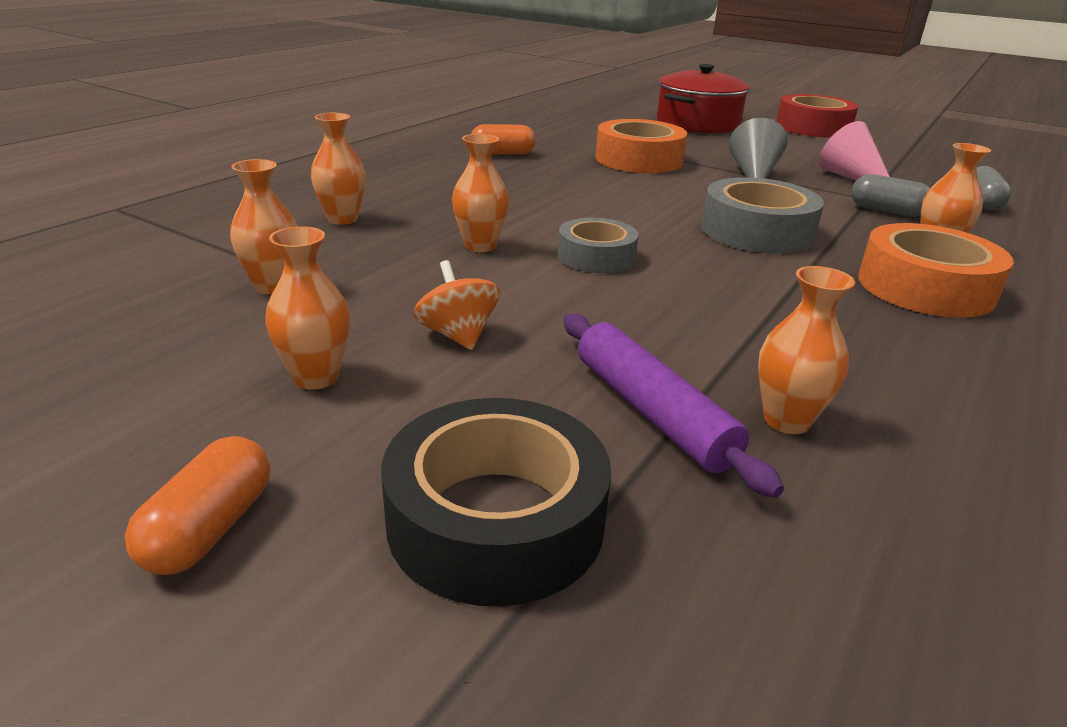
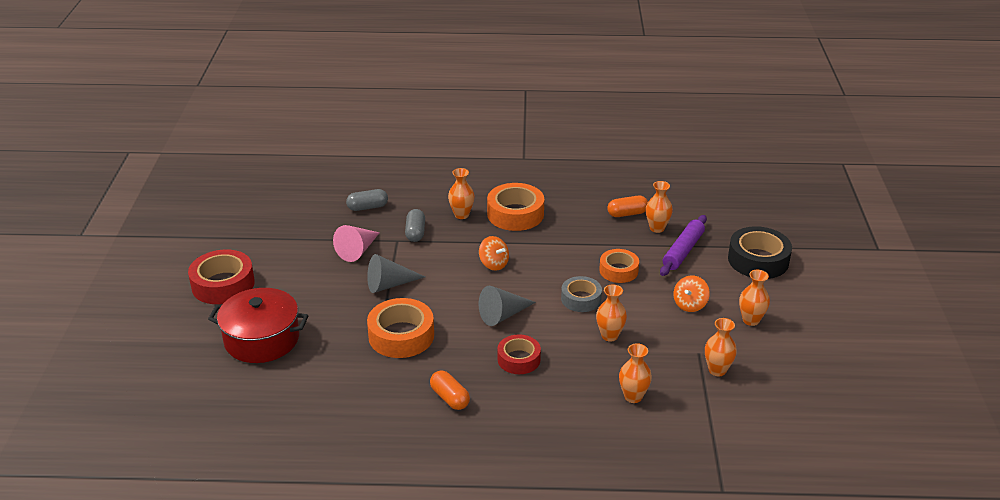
camera: 120 degrees left, 5 degrees up
(209, 528) = (818, 299): orange capsule -> orange capsule (627, 214)
(516, 190) = (519, 359): none -> red tape
(618, 205) = (503, 315): none -> grey cone
(646, 311) = (618, 270): none -> orange tape
(757, 231) = (493, 264): grey tape -> orange spinning top

